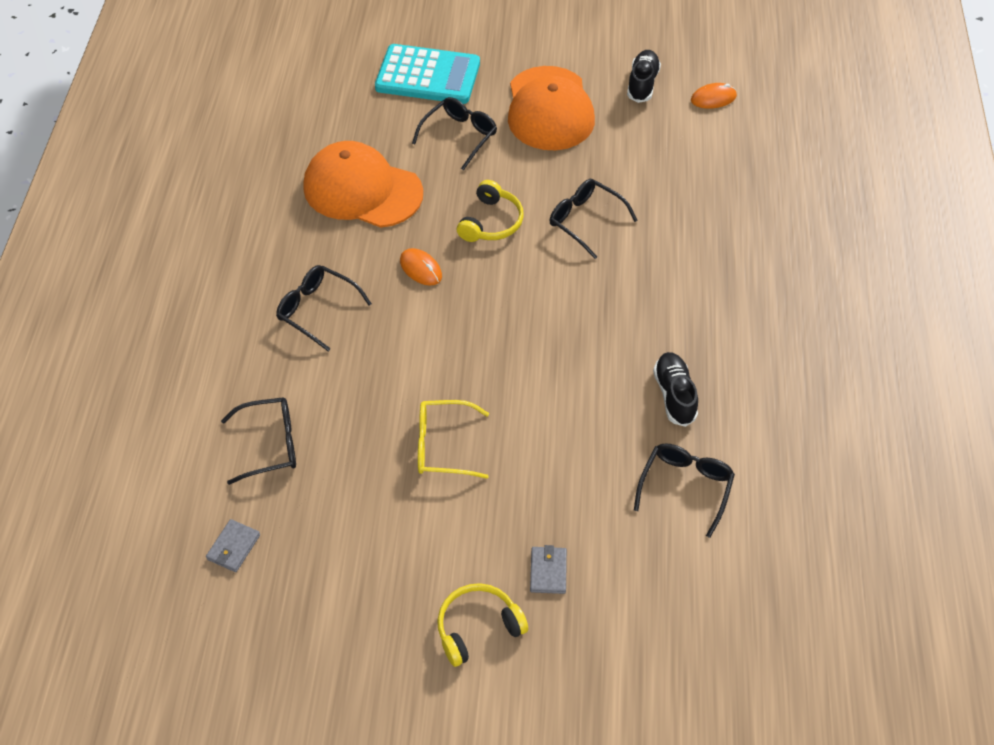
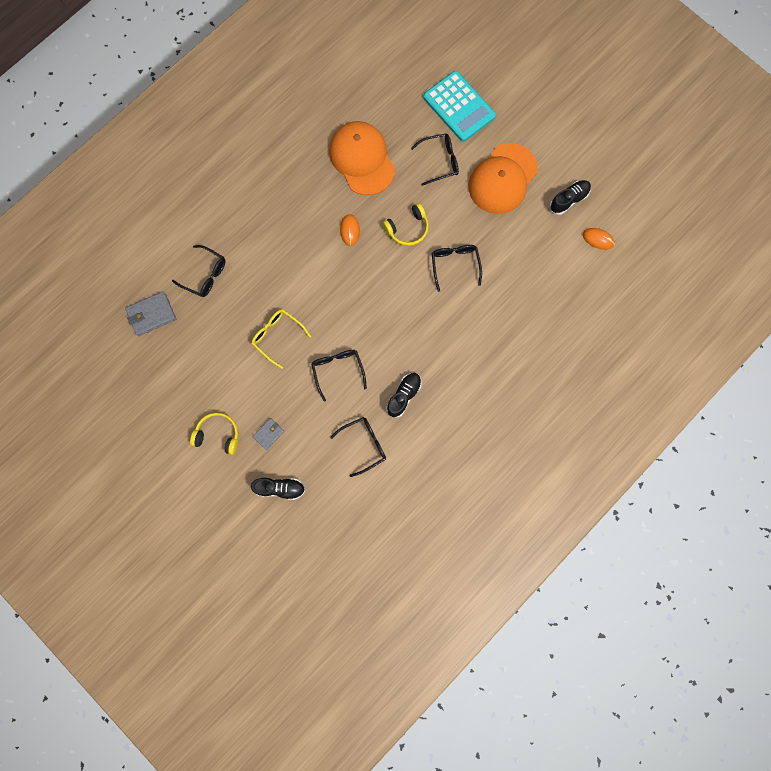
camera: 40 degrees right, 25 degrees up
(233, 547) = (151, 314): grey wallet -> grey wallet, size x1.65
(318, 310) = (283, 217): black glasses -> black glasses (338, 371)
(633, 628) = (280, 488): none -> black shoe

